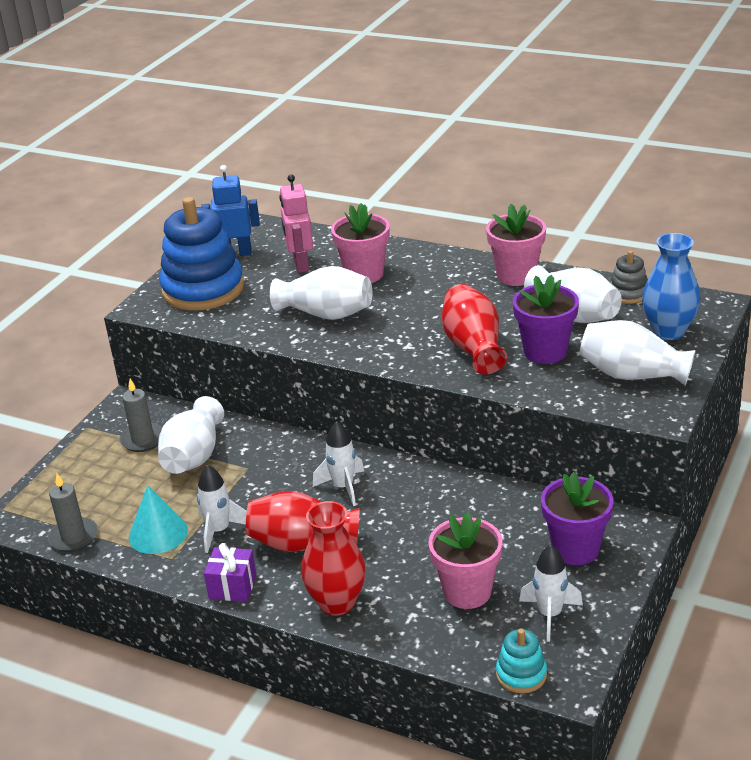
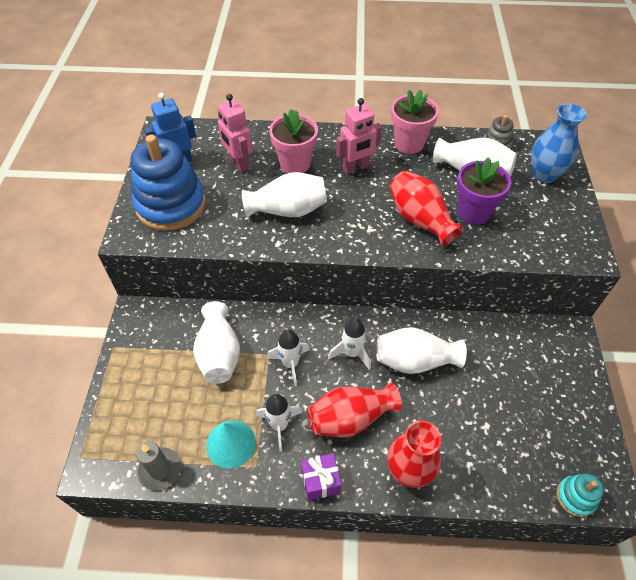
camera: 25 degrees left, 20 degrees up
(143, 440) = (168, 347): grey candle -> none
(433, 289) = (356, 168): none -> pink robot
(467, 591) = (495, 429): pink flower pot -> none
(550, 615) = (562, 433): white rocket -> white rocket (290, 364)
(575, 549) = (544, 365): purple flower pot -> none
(632, 375) = (546, 221): white vase -> white vase (414, 361)

